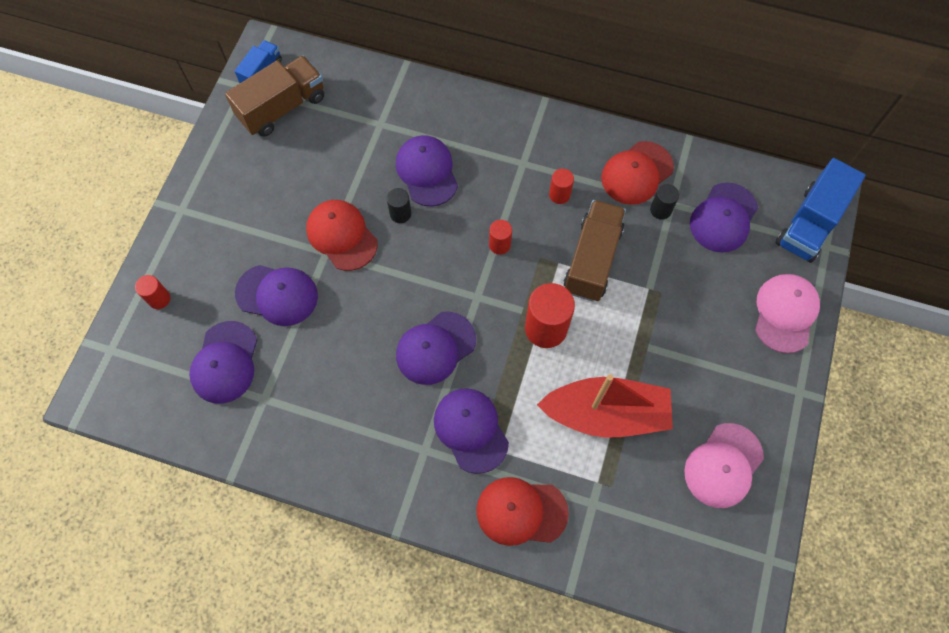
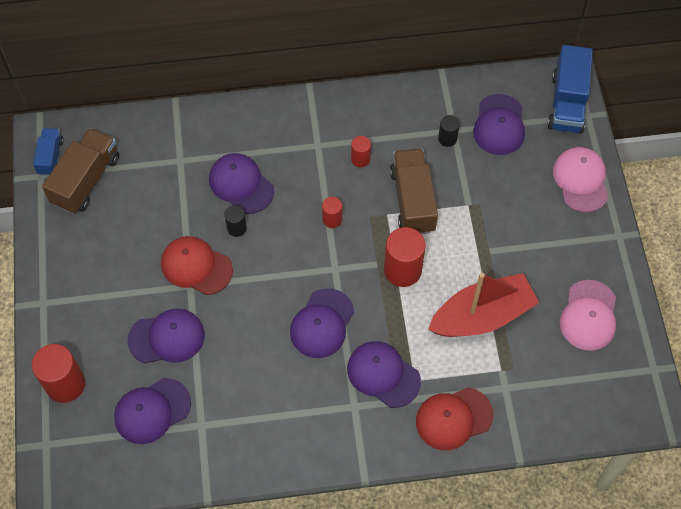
camera: 25 degrees left, 5 degrees down
(159, 299) = (65, 384): red cylinder -> red cylinder, size x1.88
(225, 362) = (152, 411): purple cap -> purple cap turned 75 degrees clockwise
(636, 173) = (414, 116): red cap -> none

